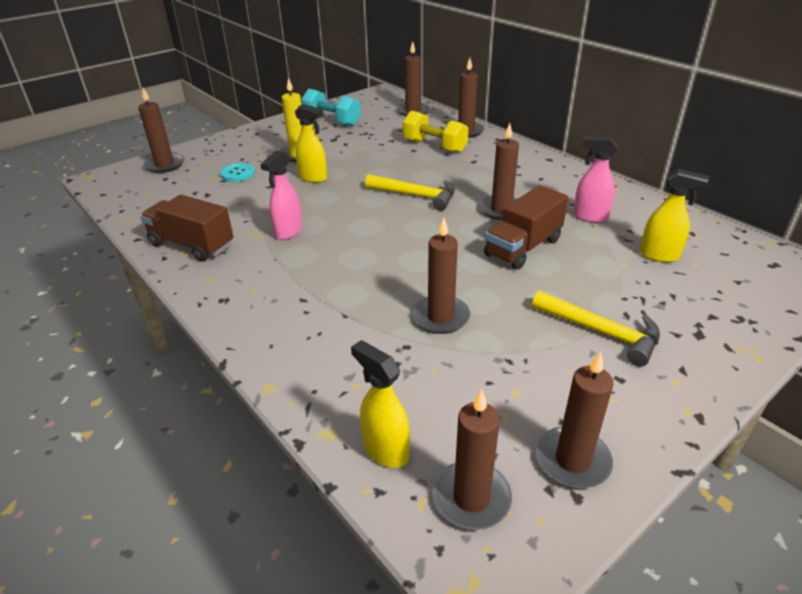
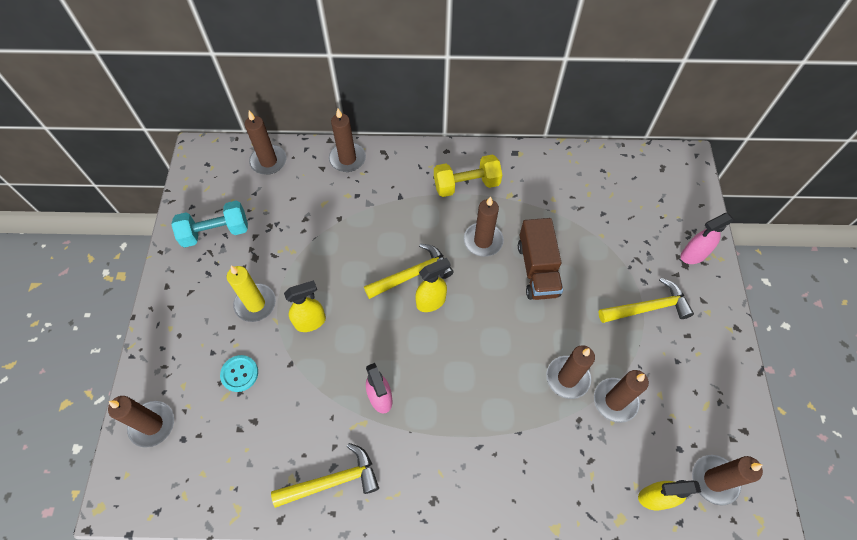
camera: 50 degrees left, 25 degrees up
(192, 245) = (332, 481): brown truck -> yellow hammer
(434, 146) = (349, 200): yellow dumbbell -> yellow dumbbell (466, 185)
(572, 460) = (723, 412): brown candle -> brown candle (615, 401)
(589, 217) = (538, 201): pink spray bottle -> pink spray bottle (693, 255)
(659, 255) = (609, 209): yellow spray bottle -> yellow spray bottle (431, 302)

